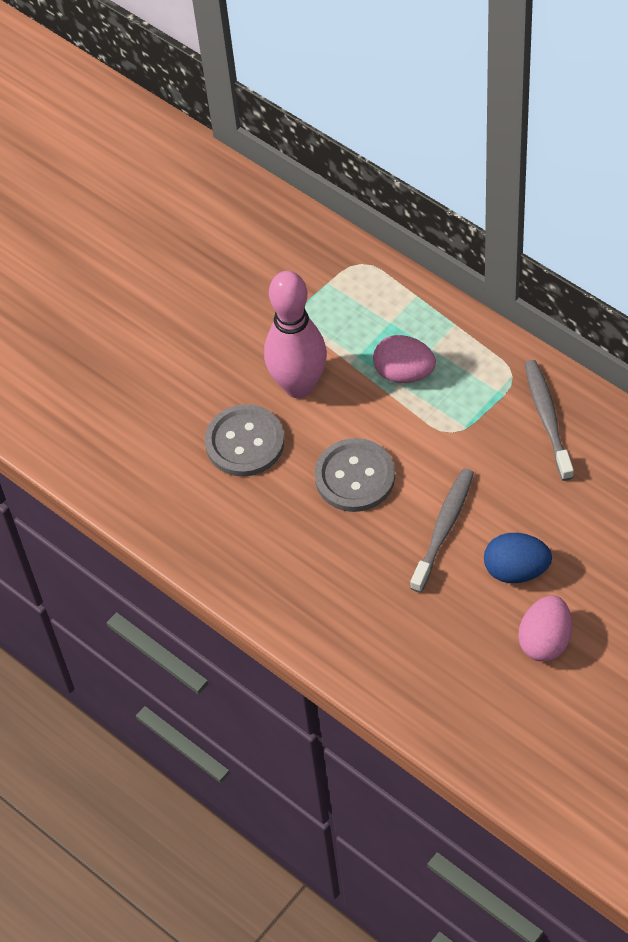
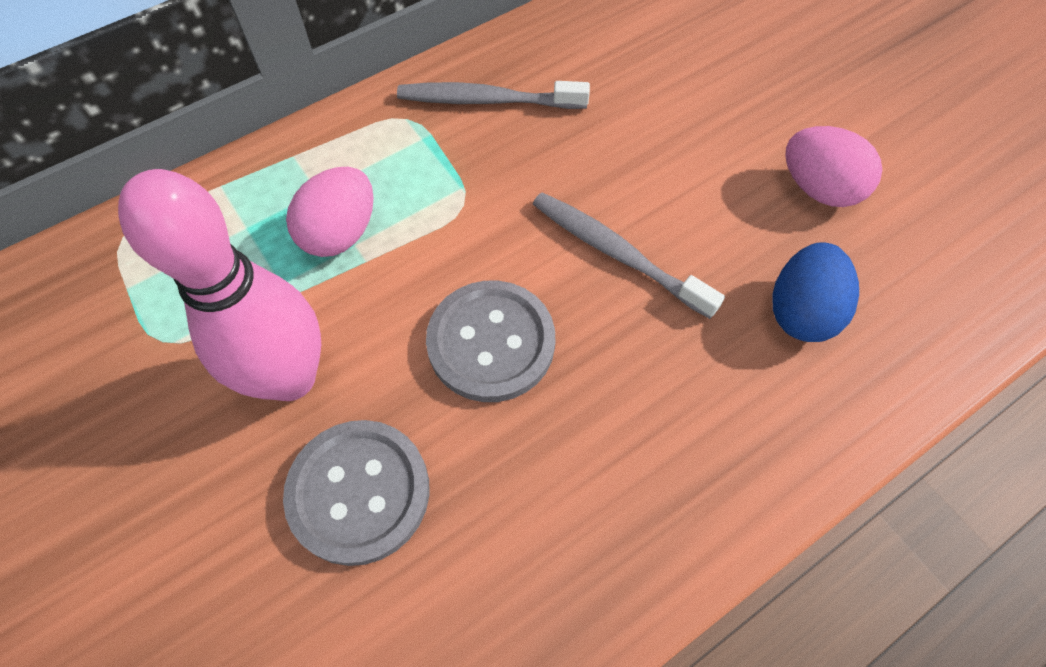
camera: 80 degrees left, 5 degrees up
(516, 570) = (705, 190): blue egg -> blue egg (801, 311)

